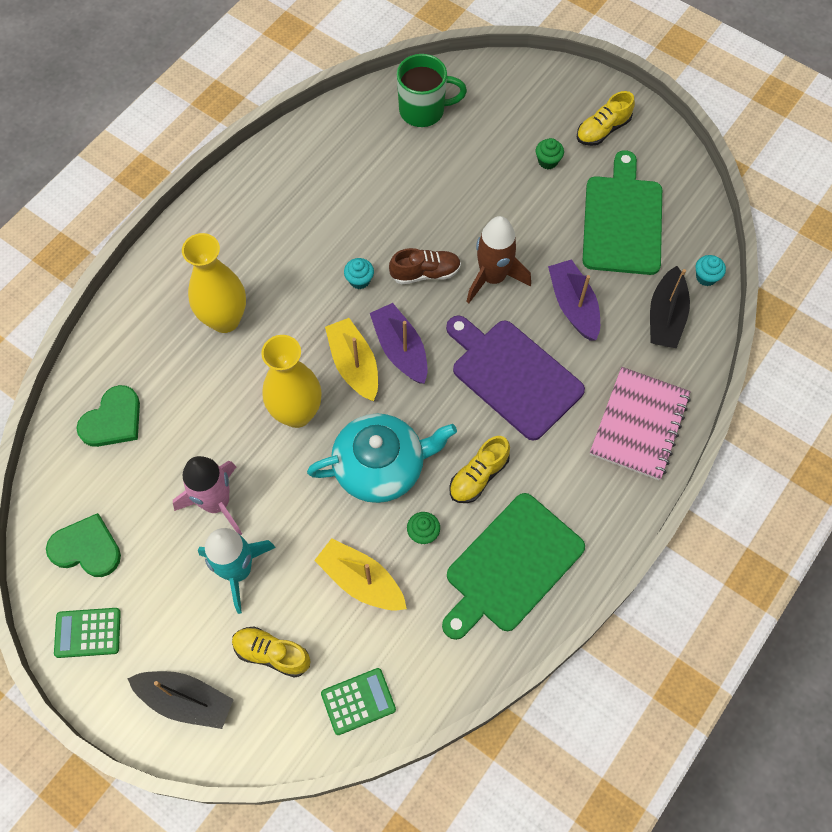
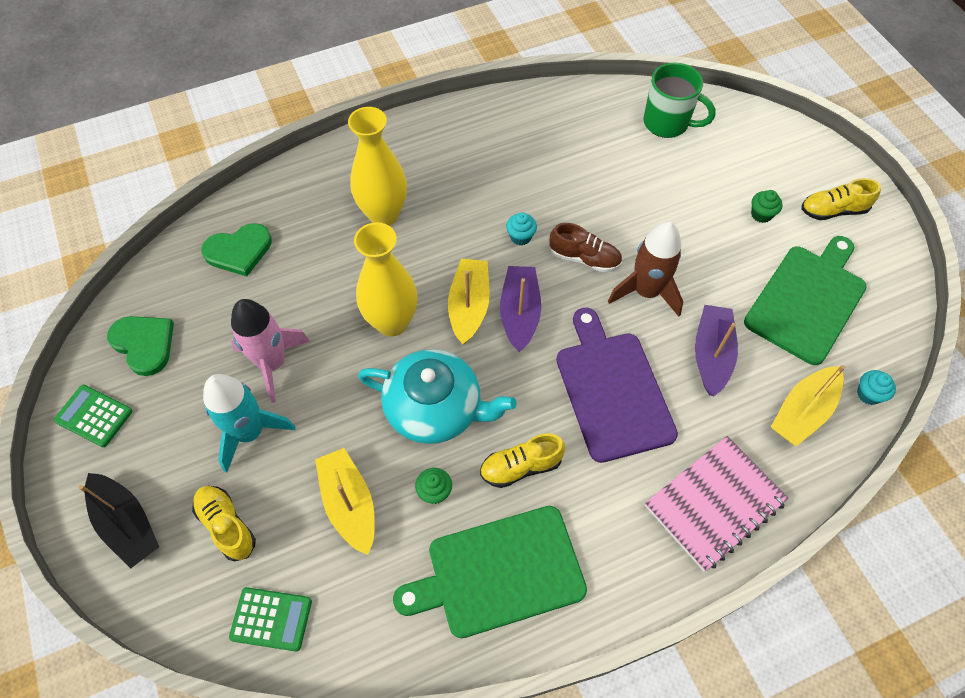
camera: 30 degrees right, 5 degrees down
(665, 317) = (803, 411): black boat -> yellow boat

